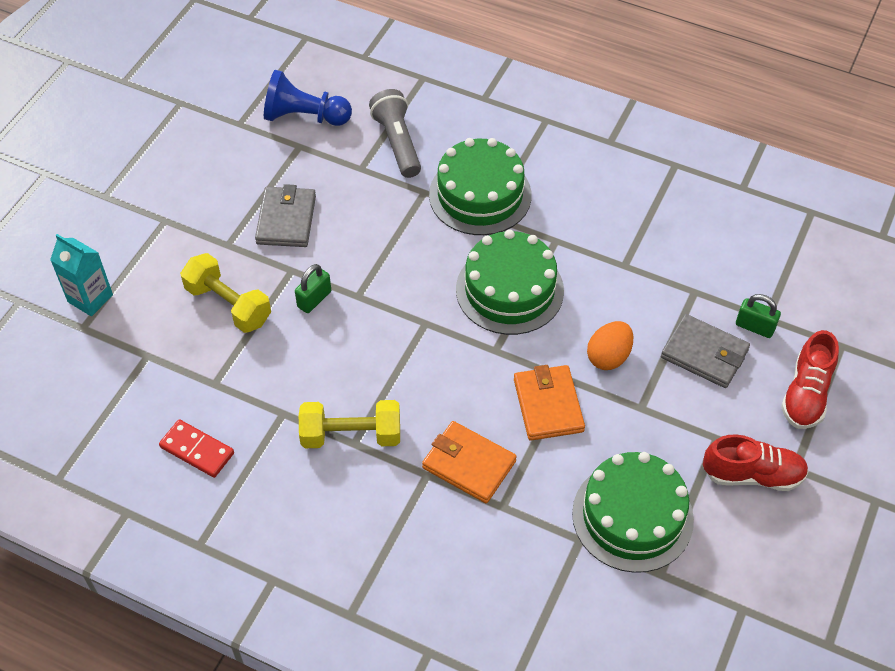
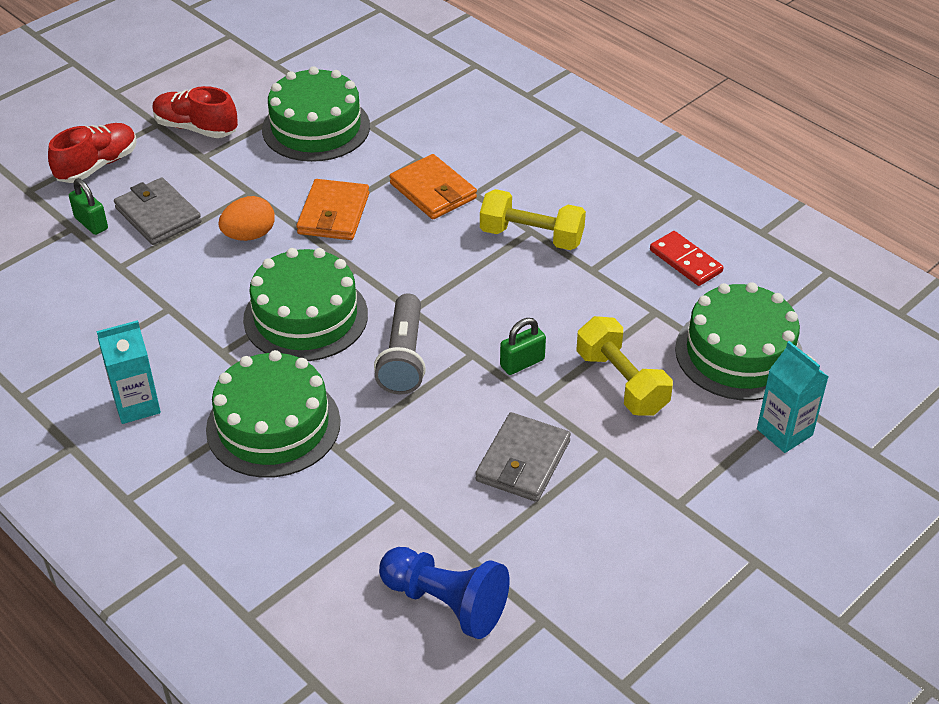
camera: 160 degrees left, 10 degrees down
(134, 361) = (739, 353): none -> green cake
(397, 143) = (337, 524): grey flashlight -> grey flashlight (404, 358)
(588, 182) = (137, 405): none -> turquoise carton

